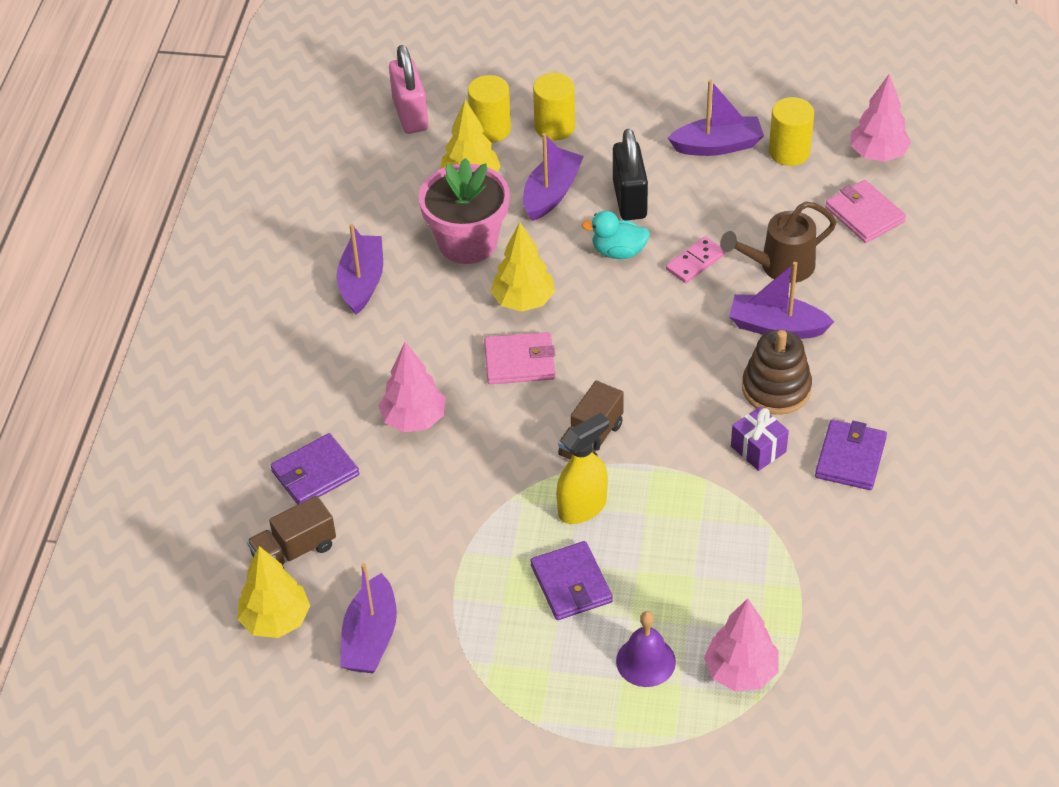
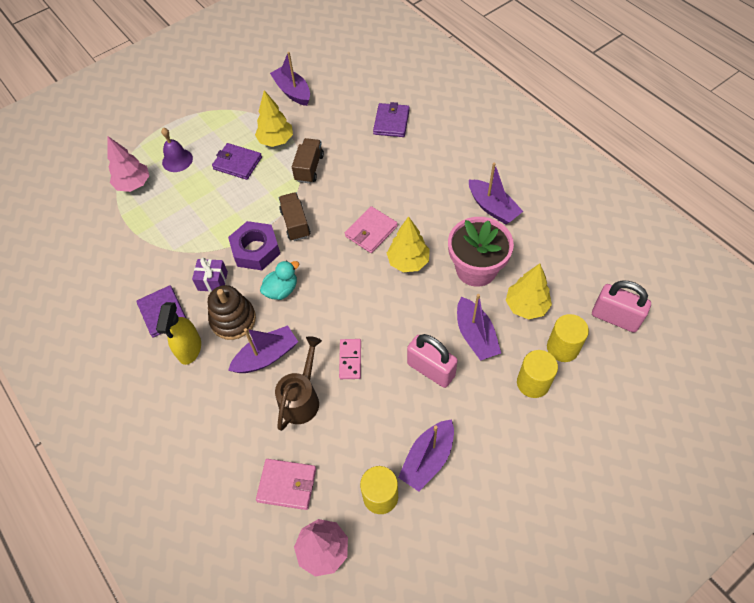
camera: 135 degrees right, 10 degrees up
(276, 620) = (334, 72): yellow tree -> yellow tree (276, 141)
(294, 551) = (359, 94): brown truck -> brown truck (309, 168)
(414, 419) = (382, 171): pink tree -> none
(582, 507) = (266, 193): yellow spray bottle -> yellow spray bottle (189, 349)
(618, 252) = (397, 330): turquoise duck -> turquoise duck (281, 290)
(629, 199) = (431, 369): black padlock -> pink padlock
(671, 445) = (256, 250): none -> purple nut

